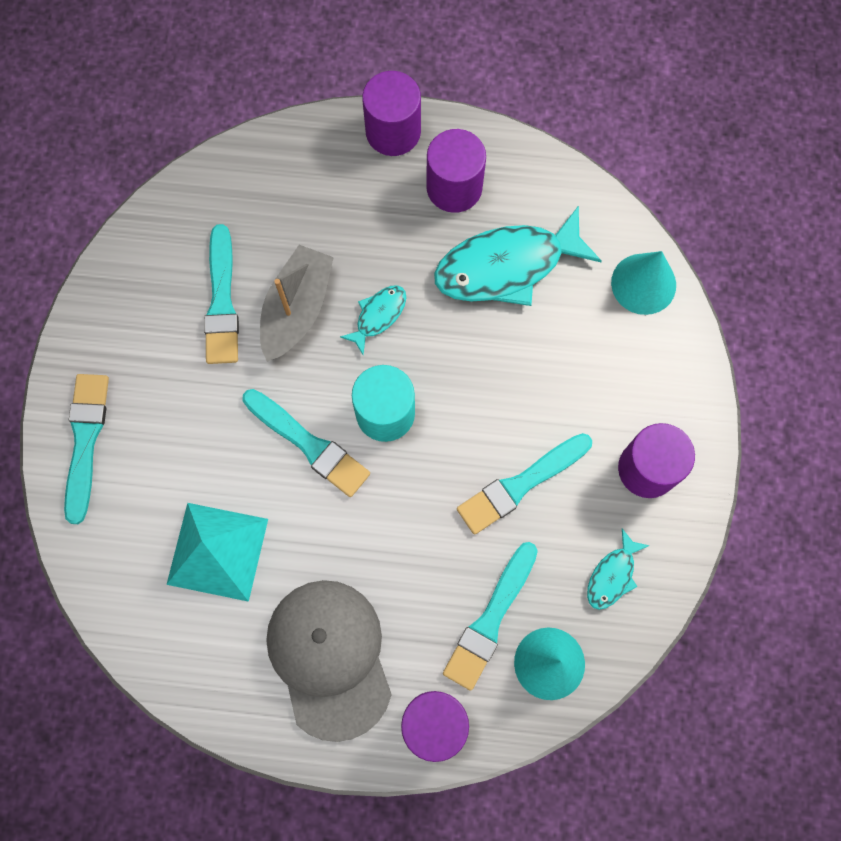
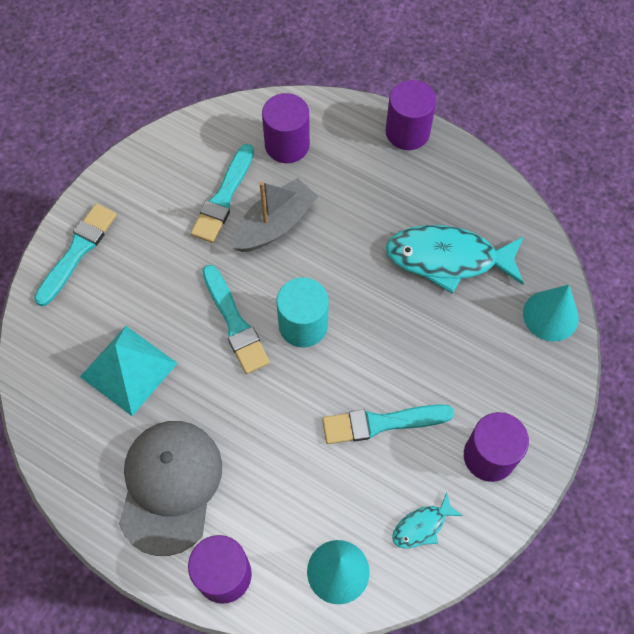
camera: 25 degrees right, 10 degrees down
(378, 316) = (332, 254): turquoise fish -> none
(454, 187) = (434, 188): purple cylinder -> purple cylinder (287, 145)
(490, 620) = (307, 515): turquoise brush -> none

